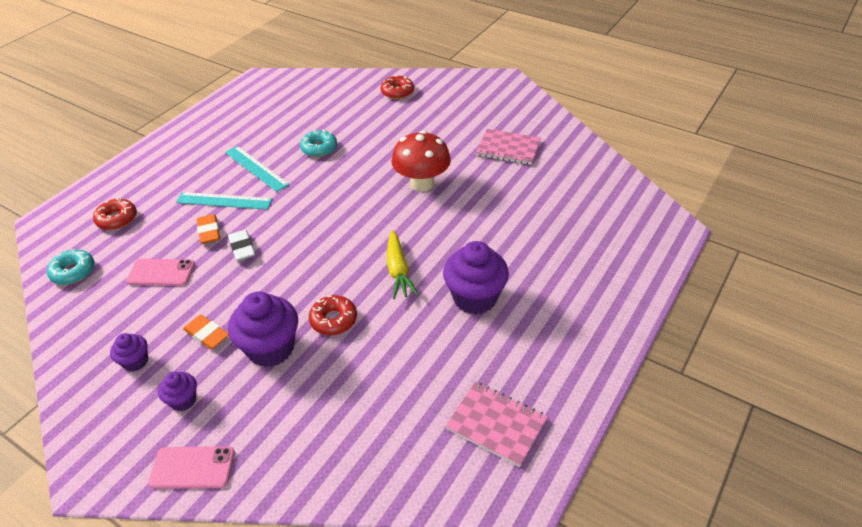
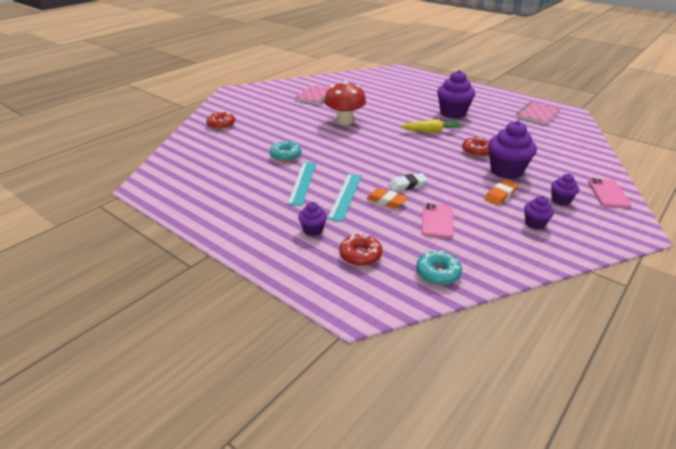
camera: 85 degrees left, 10 degrees down
(165, 186) = (313, 230): none -> purple cupcake
(209, 232) = (386, 201): orange eraser -> orange eraser turned 45 degrees clockwise
(256, 168) = (302, 182): turquoise ruler -> turquoise ruler turned 45 degrees counterclockwise

